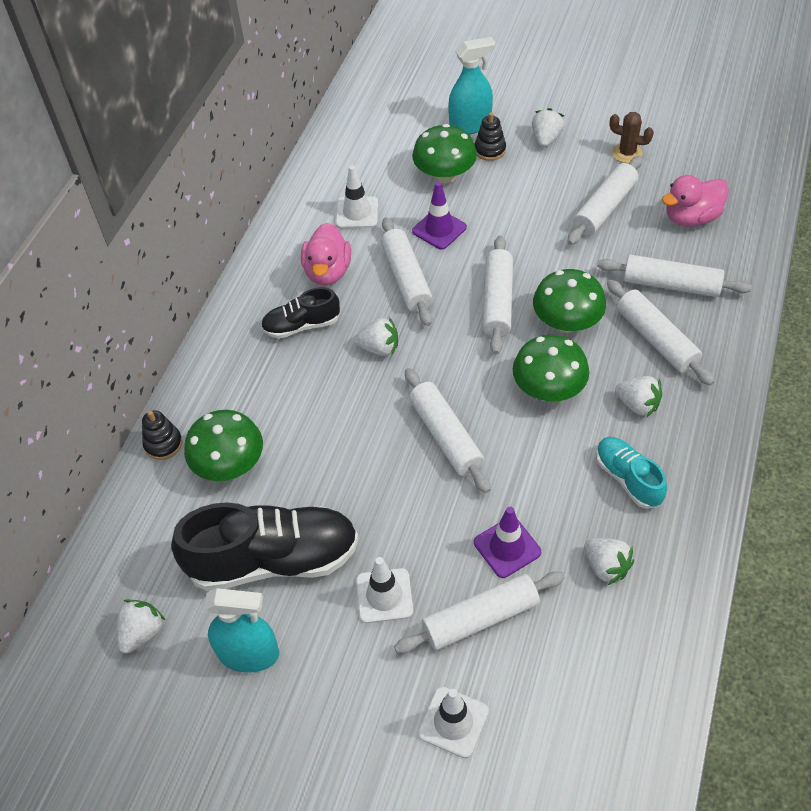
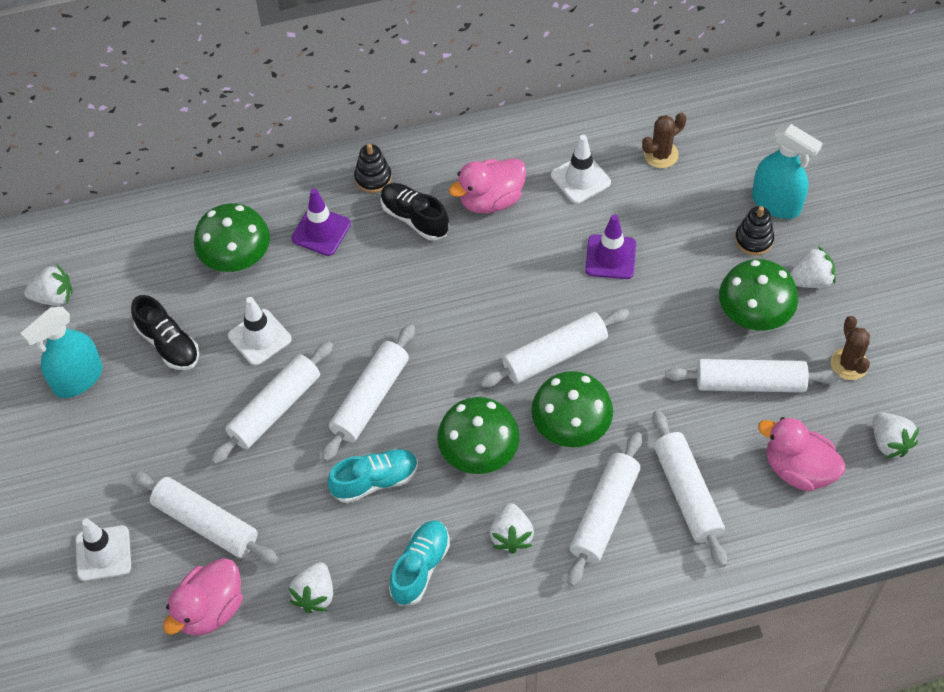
camera: 55 degrees right, 5 degrees up
(163, 444) = (225, 198): black stacking toy -> black stacking toy (373, 178)
(249, 654) = (78, 379): turquoise spray bottle -> turquoise spray bottle turned 75 degrees clockwise
(273, 559) = (168, 344): black shoe -> black shoe, size x0.53
(376, 161) = (661, 154): none -> brown cactus
(379, 348) = (431, 292): white strawberry -> white strawberry (889, 442)
(384, 596) = (184, 442): white traffic cone -> white traffic cone (259, 337)
(406, 278) = (528, 266): white rolling pin -> white rolling pin (275, 408)
(445, 175) = (687, 221): green mushroom -> green mushroom (754, 313)
(507, 547) = (286, 507): purple traffic cone -> purple traffic cone (321, 231)
(526, 471) = (375, 481): none -> turquoise shoe
(569, 657) = (210, 609): none -> pink duck

